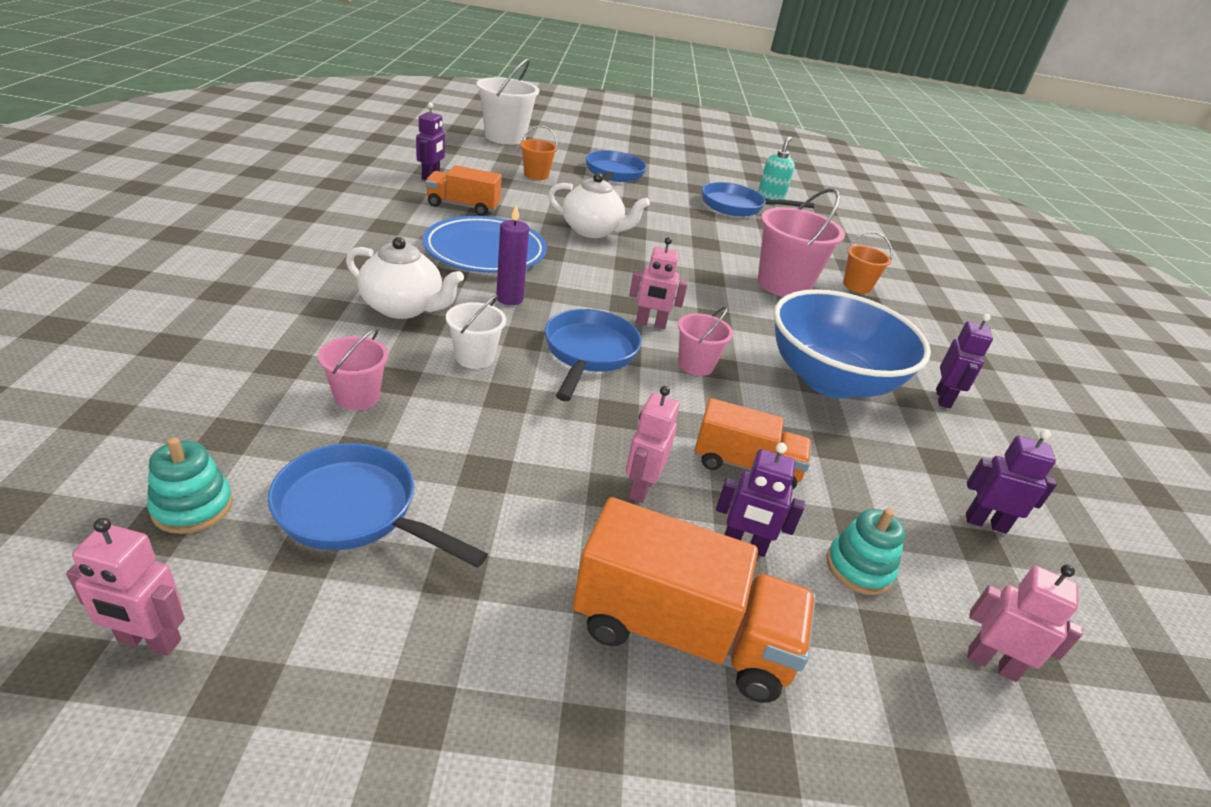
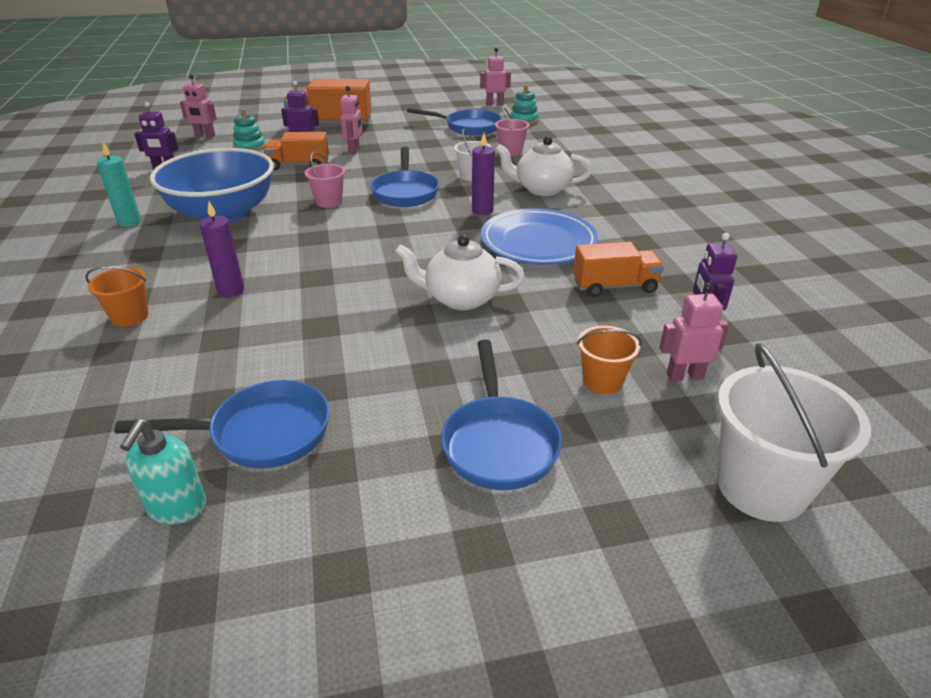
camera: 170 degrees right, 0 degrees up
(650, 324) = (367, 219): pink robot -> pink robot (684, 376)
(783, 285) = (231, 291): pink bucket -> purple candle
(943, 399) = (129, 222): purple robot -> turquoise candle

